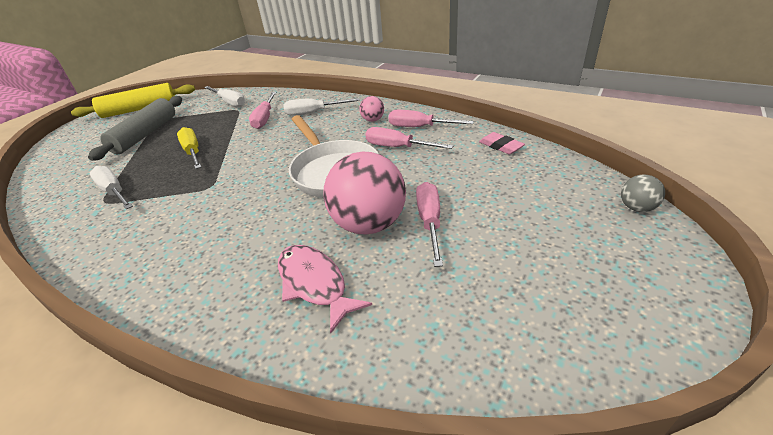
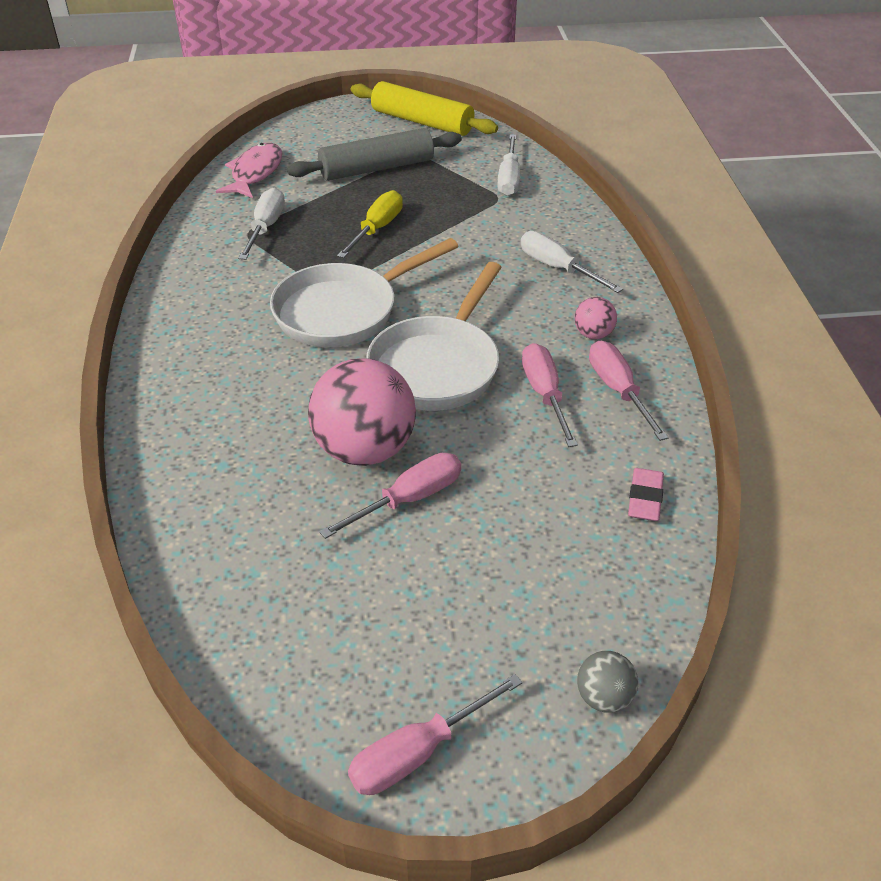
camera: 50 degrees right, 5 degrees up
(239, 188) = (344, 311): none -> white pan
(265, 118) = (500, 235): pink screwdriver -> pink screwdriver (418, 753)
(314, 284) = (247, 458): pink fish -> pink fish (255, 173)

